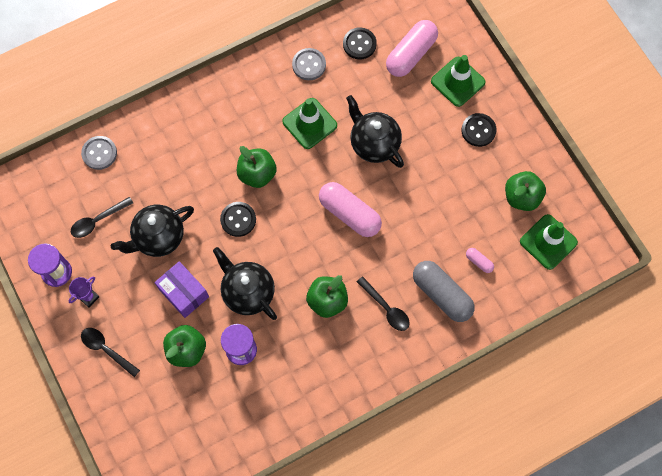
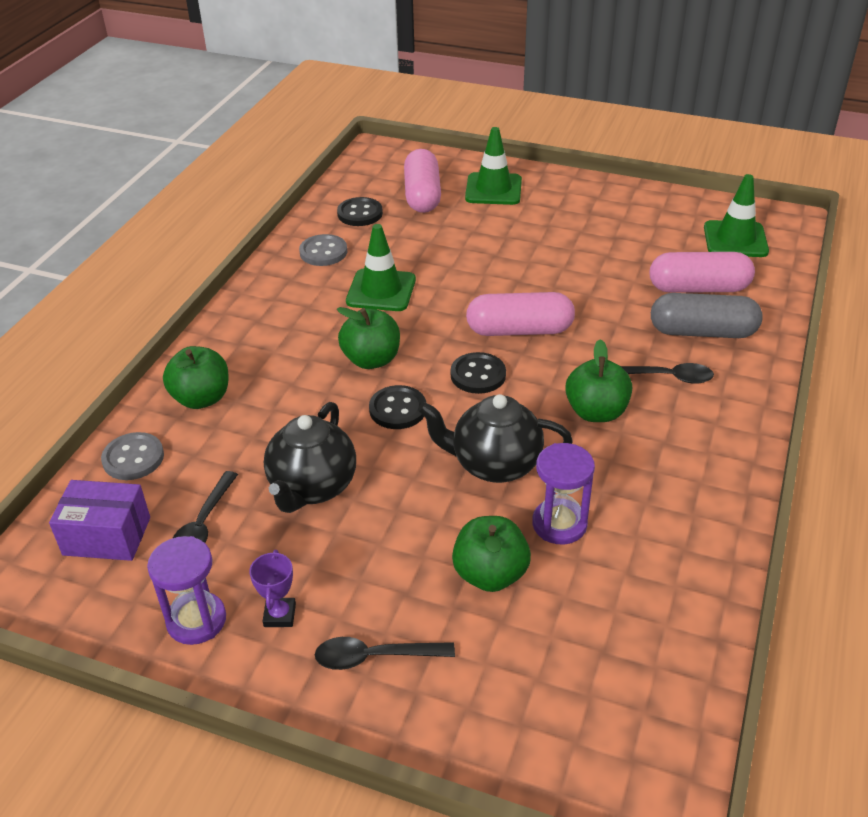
camera: 40 degrees left, 30 degrees down
(184, 293) = (413, 519): purple box -> purple box (107, 536)
(374, 144) = (471, 268): black teapot -> none
(478, 130) = (559, 208): black button -> black button (478, 375)
(479, 262) = (698, 288): pink capsule -> pink capsule, size x2.26
(521, 197) = (665, 226): green apple -> green apple (201, 398)

